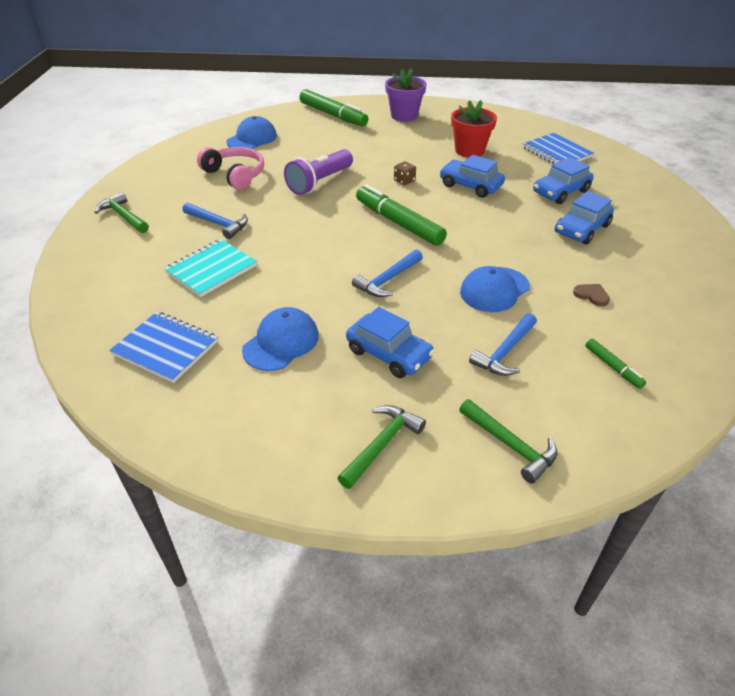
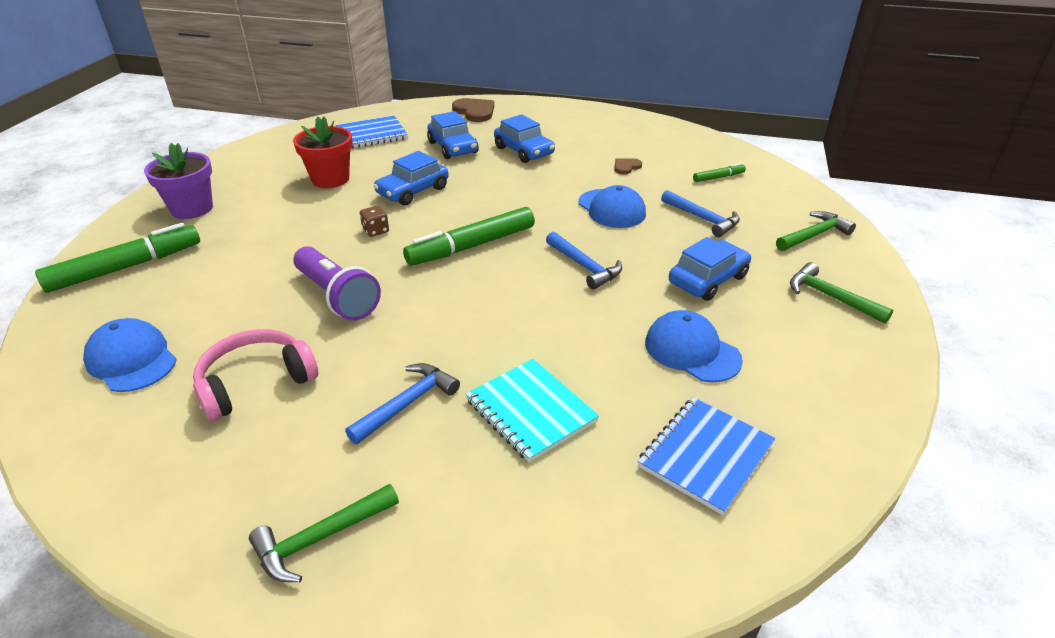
camera: 80 degrees left, 5 degrees down
(648, 192) = (475, 112): none -> brown heart

